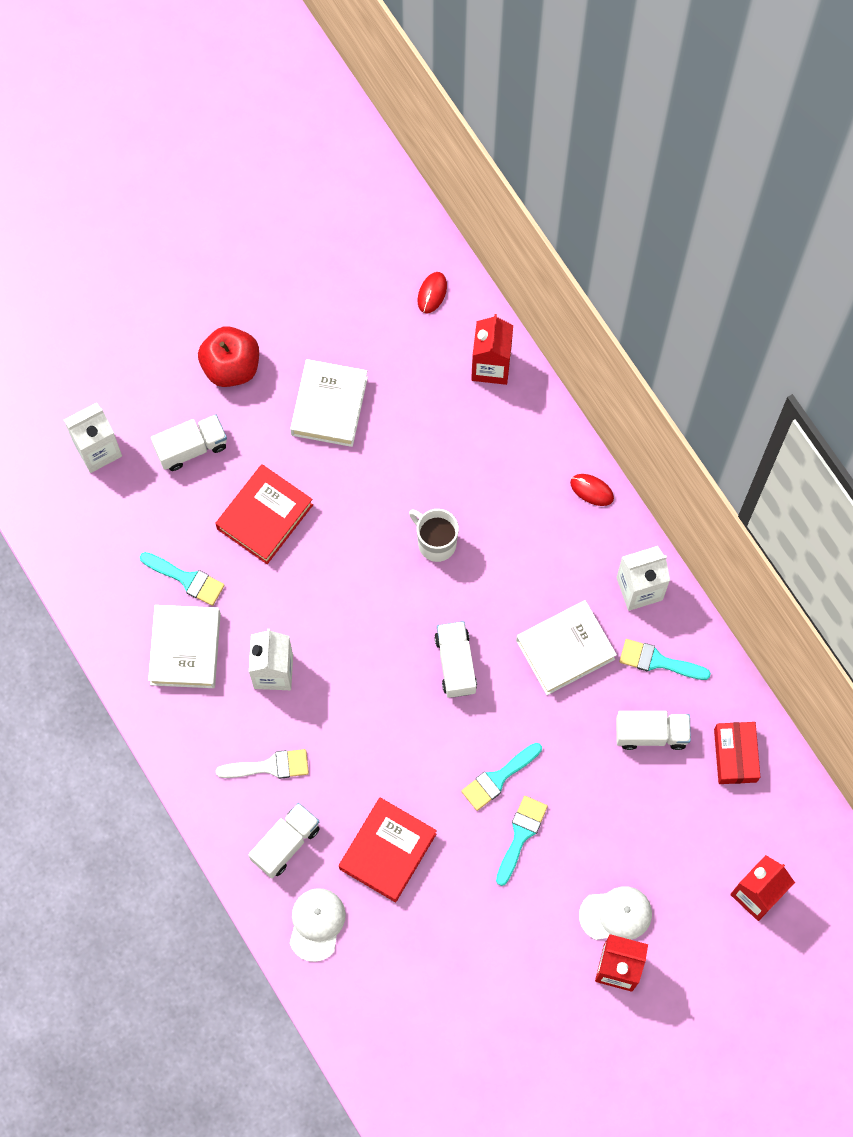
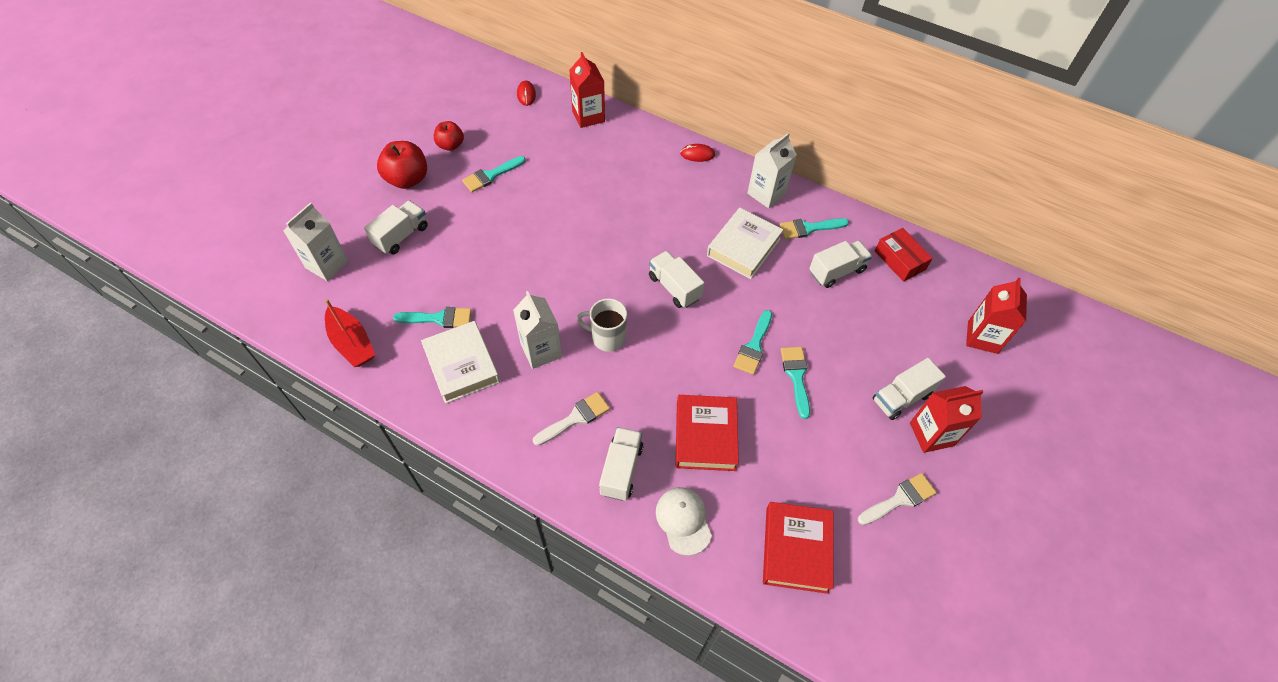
camera: 30 degrees left, 15 degrees down
(87, 566) = (352, 343): none -> red boat
(264, 516) = (479, 255): red book -> red book (796, 549)
(303, 336) = (450, 145): none -> red apple
(329, 406) = (491, 175): white book -> turquoise brush
(435, 542) = (613, 222): white mug -> white mug (607, 338)
(537, 1013) = (899, 499): none -> white brush
(616, 914) = (901, 397): white cap -> white truck

